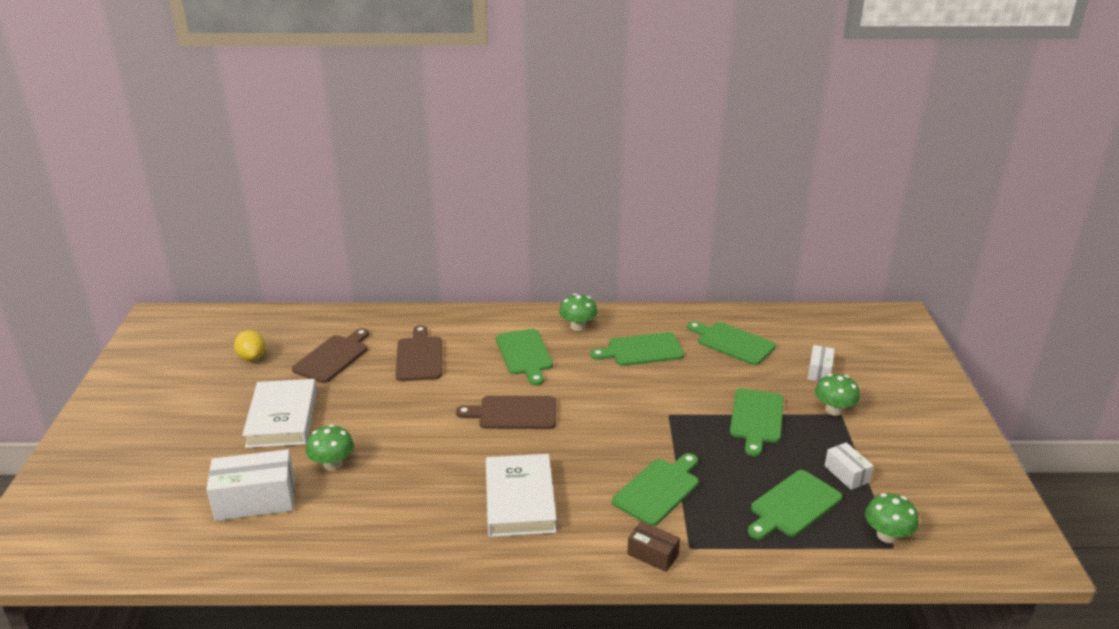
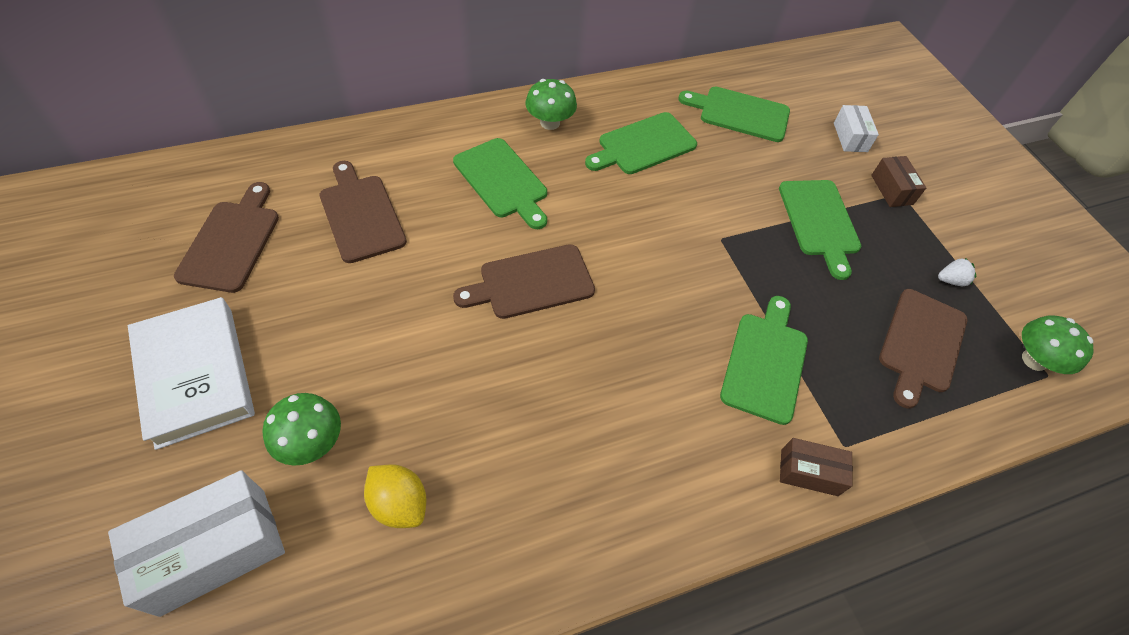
camera: 25 degrees left, 25 degrees up
(252, 357) = (100, 270): yellow lemon -> yellow lemon (399, 503)
(520, 500) = (606, 431): white book -> none
(793, 505) = (921, 343): green cutting board -> brown cutting board
(834, 410) = (892, 190): green mushroom -> brown box
(846, 474) = (950, 280): white box -> white strawberry

